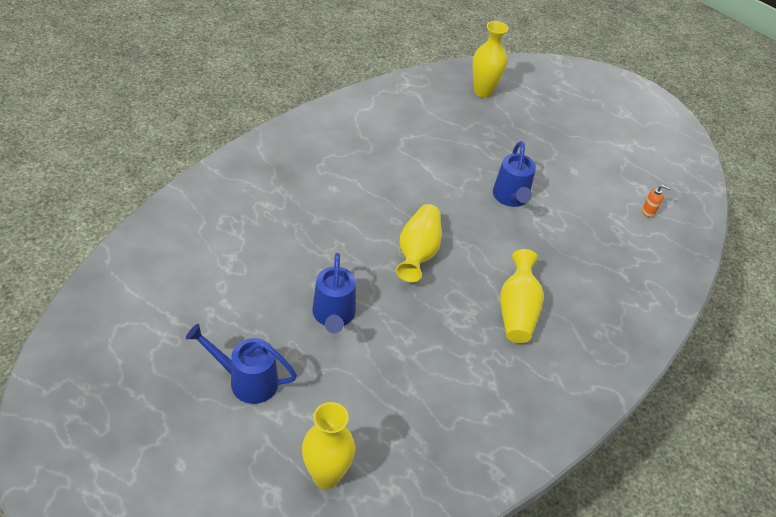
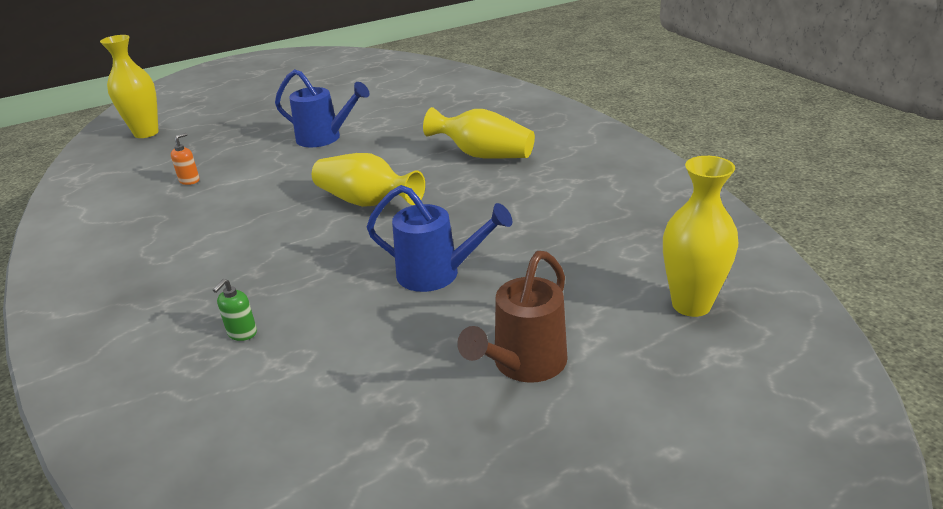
camera: 65 degrees left, 15 degrees down
(246, 380) = (523, 364): blue watering can -> brown watering can
(255, 234) = (242, 333): none -> green soap dispenser
(648, 212) = (393, 80): orange soap dispenser -> orange soap dispenser (189, 180)

